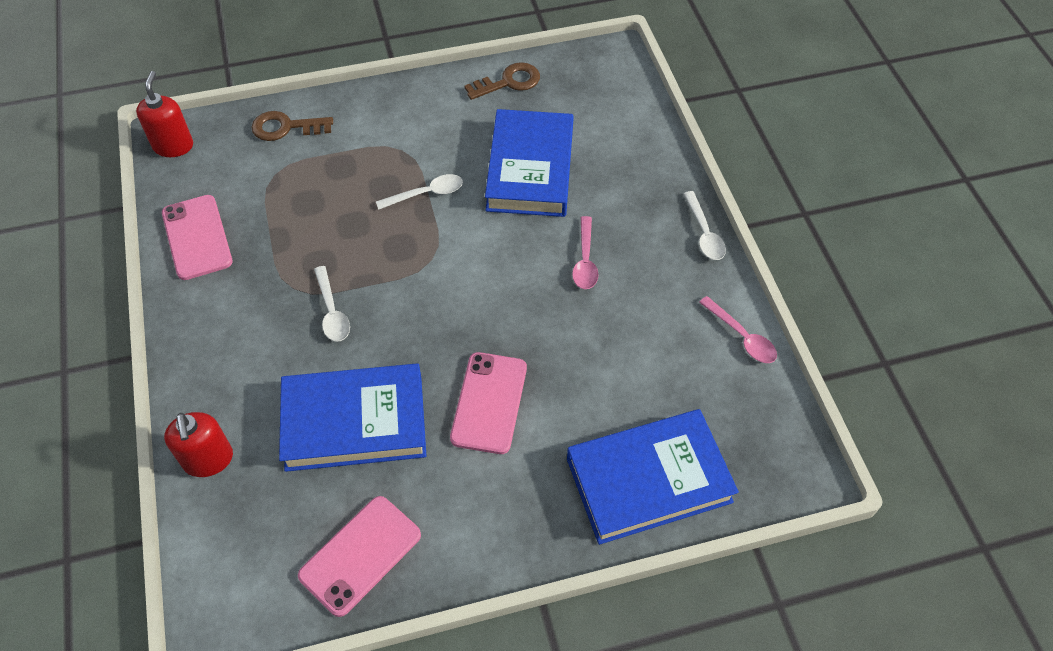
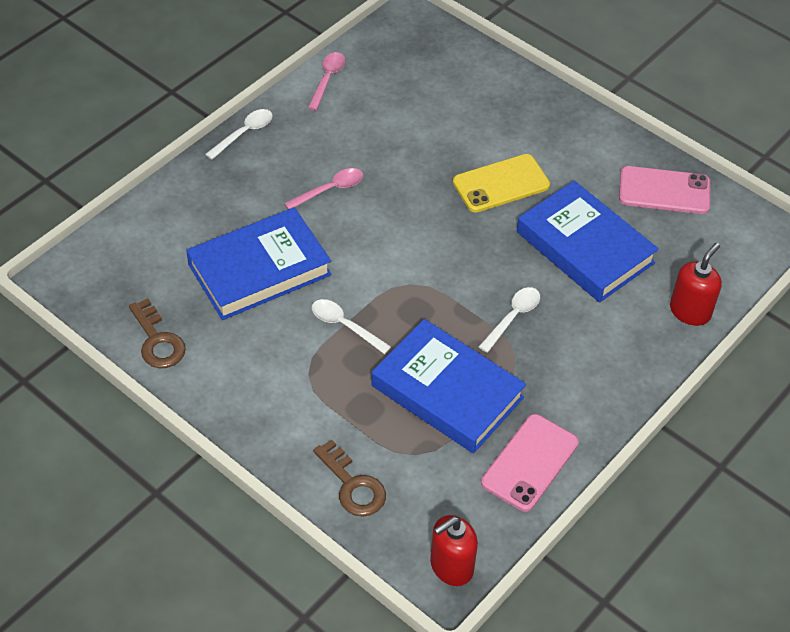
camera: 125 degrees left, 5 degrees down
(489, 402) = (501, 184): pink phone -> yellow phone
(509, 82) = (157, 341): brown key -> brown key turned 150 degrees counterclockwise
(648, 480) = (481, 82): blue book -> blue book (447, 392)

